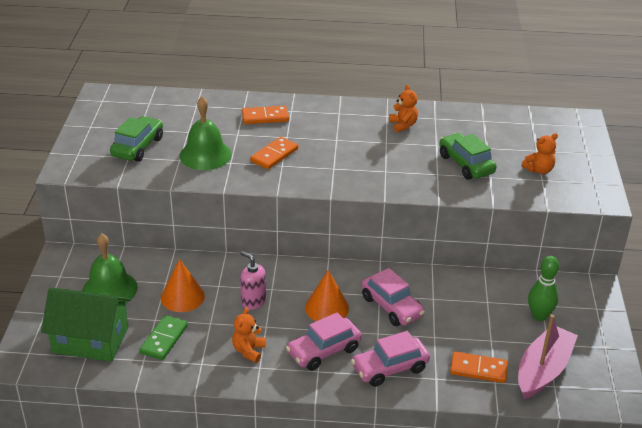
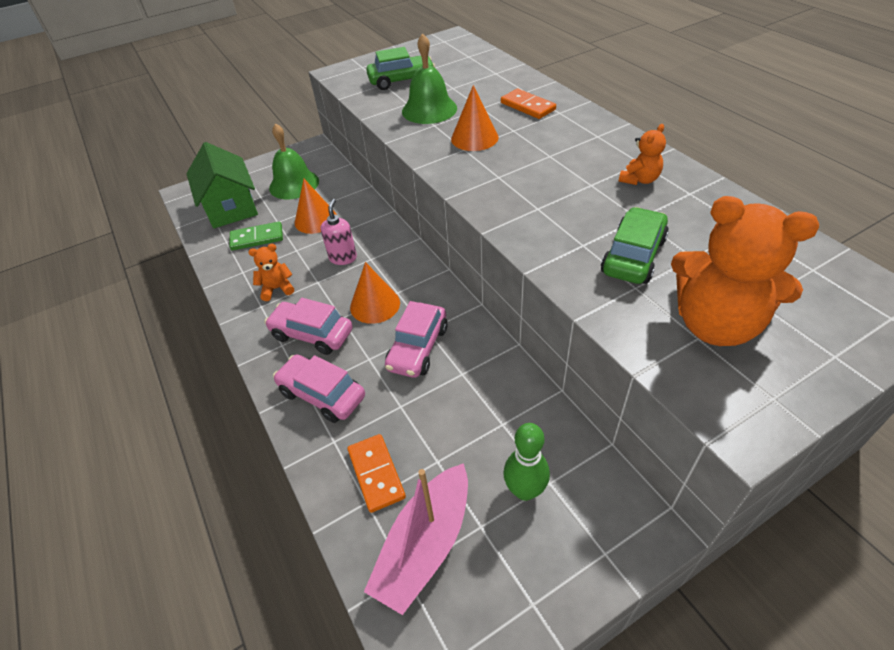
camera: 60 degrees right, 10 degrees up
(274, 155) = (474, 138): orange domino -> orange cone
(539, 170) = (715, 324): orange teddy bear -> orange teddy bear, size x2.09
(543, 370) = (425, 545): pink boat -> pink boat turned 120 degrees clockwise

